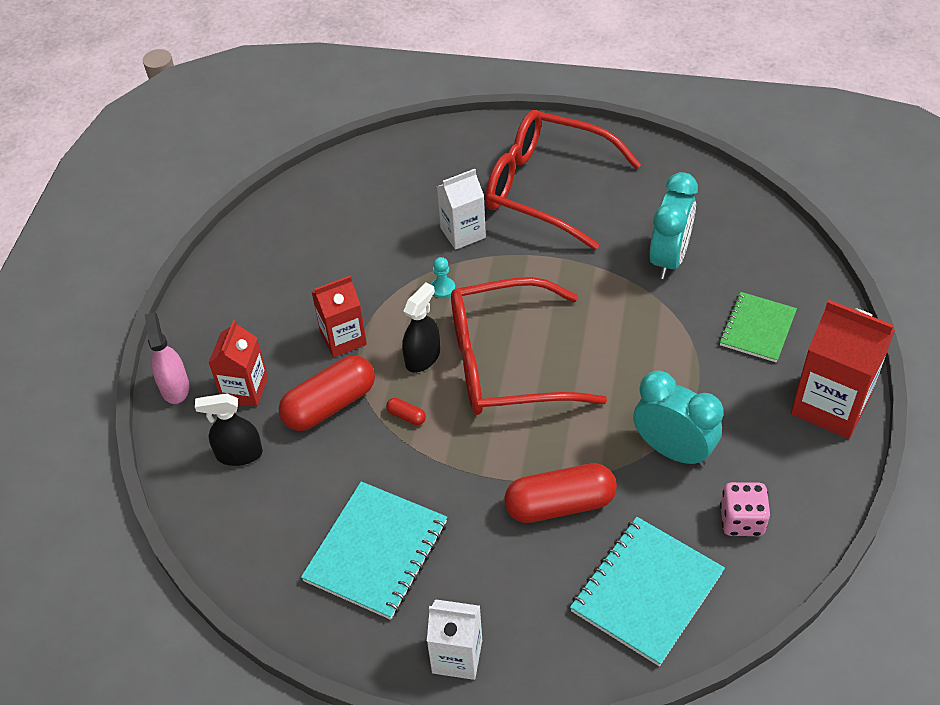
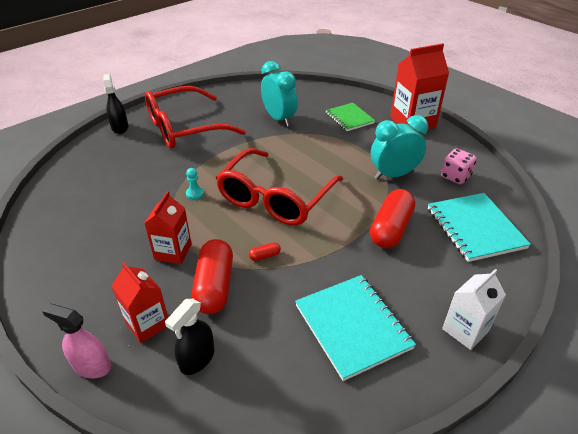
camera: 55 degrees left, 10 degrees down
(422, 357) = (231, 226): black spray bottle -> black spray bottle (120, 127)
(463, 233) = (169, 167): white carton -> none

